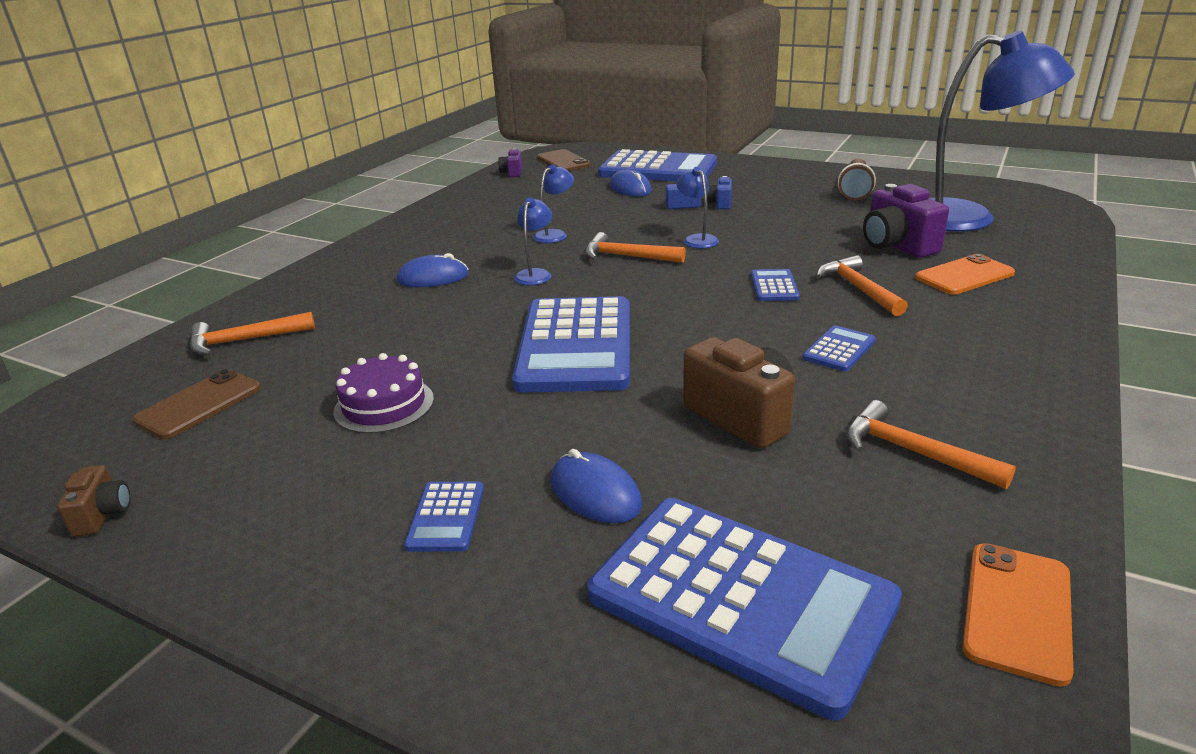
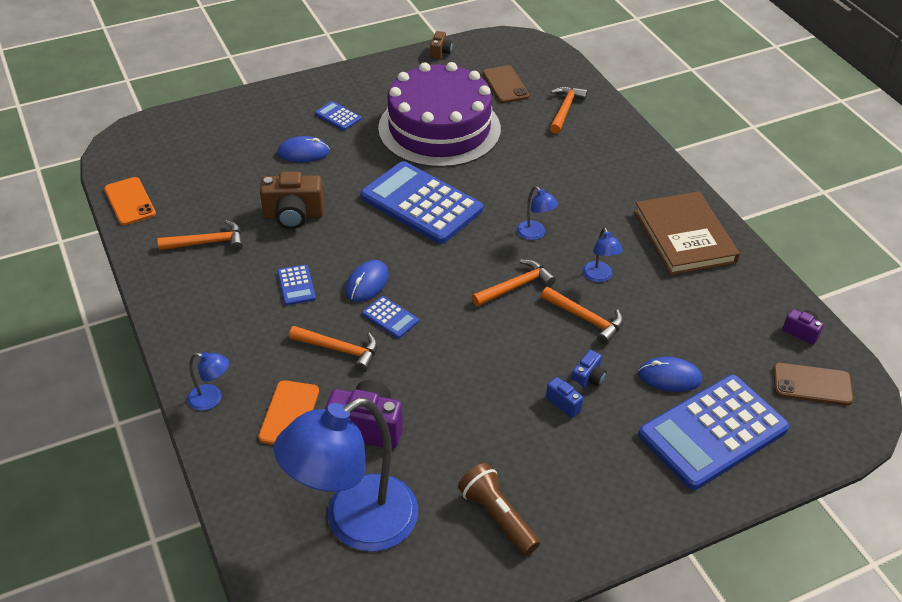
camera: 125 degrees right, 15 degrees up
(103, 515) = (440, 52): brown camera -> brown camera turned 105 degrees counterclockwise
(384, 405) = (439, 128): purple cake -> purple cake, size x2.34
(433, 278) = (580, 194): blue mouse -> blue mouse (367, 283)
(445, 224) = (684, 237): none -> brown book
(619, 223) = (585, 319): none -> orange hammer
(697, 239) = (505, 337): blue lamp -> blue lamp (211, 399)
(740, 599) = (215, 154): blue calculator -> none

